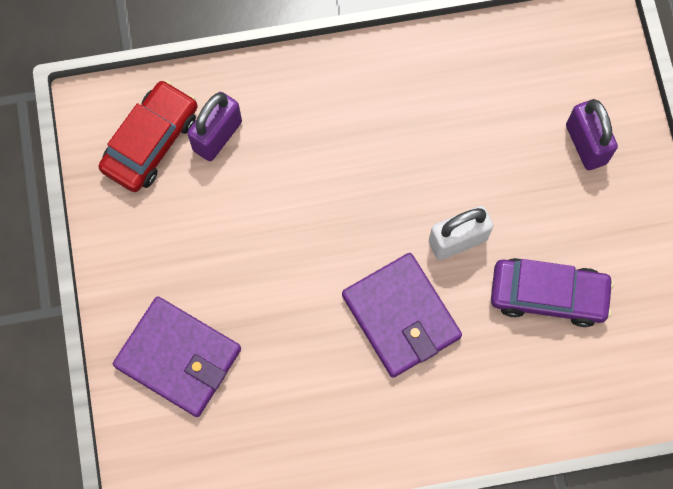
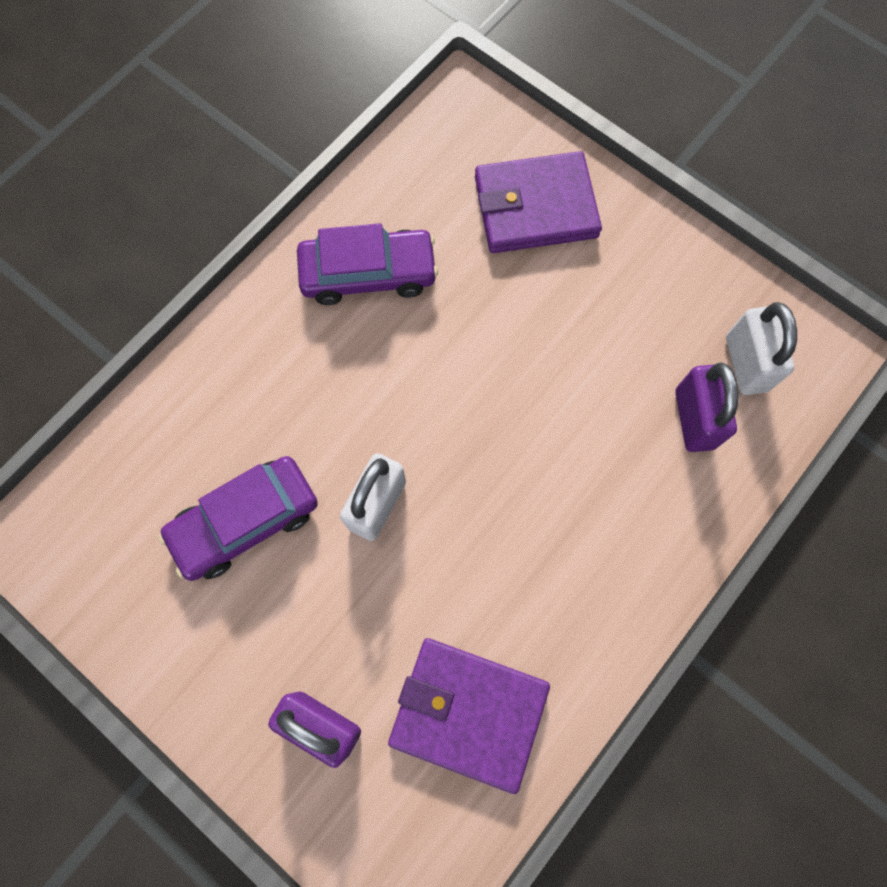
camera: 140 degrees right, 0 degrees up
(151, 142) = (746, 363): red car -> white padlock
(337, 403) = (368, 274): none -> purple car
(401, 316) = (373, 389): purple wallet -> purple wallet (468, 713)

